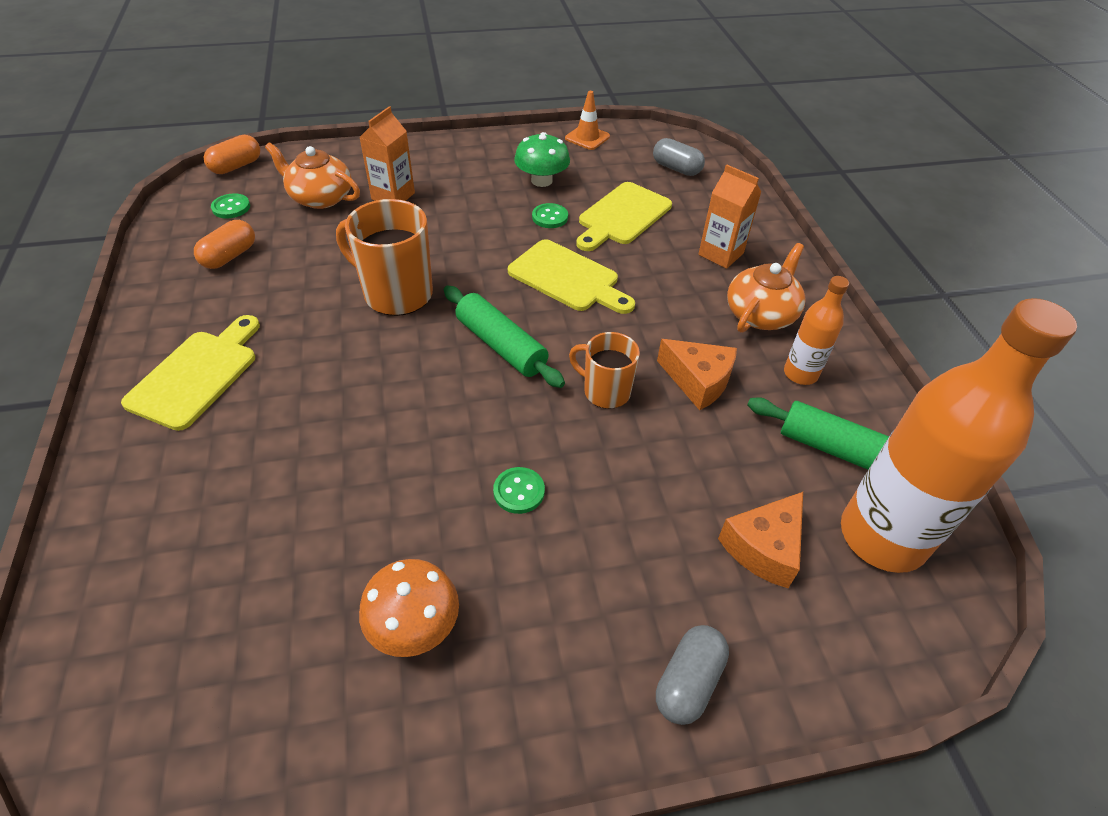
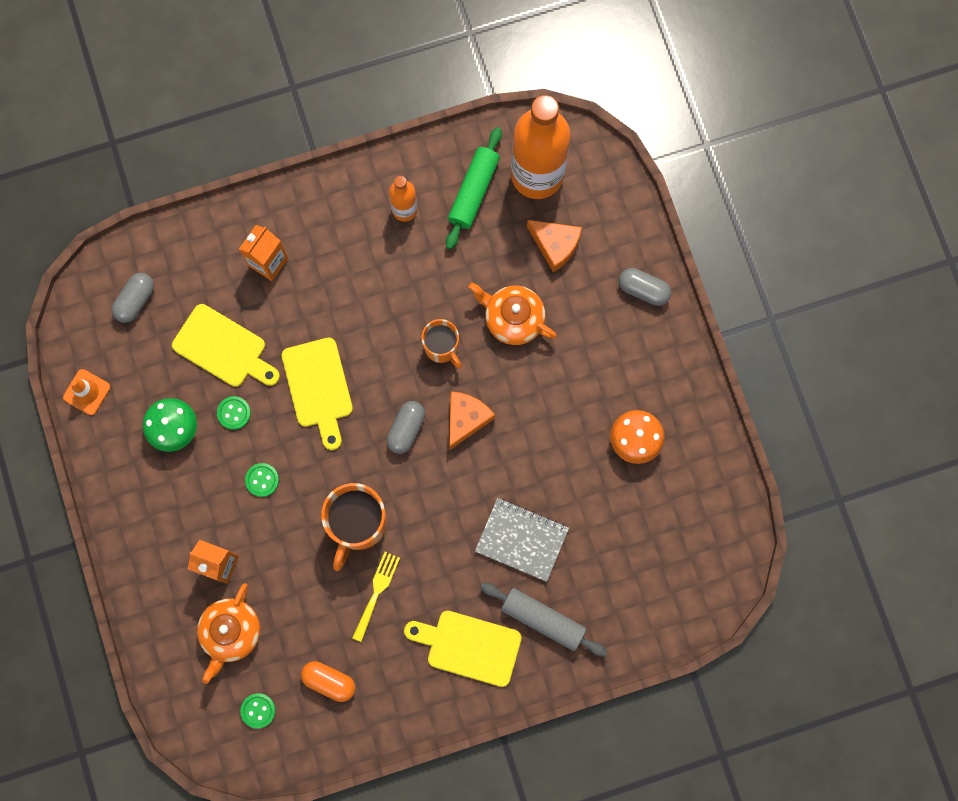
camera: 95 degrees left, 30 degrees up
(187, 458) = (542, 619): none -> grey rolling pin
(236, 166) = (188, 735): orange capsule -> none
(309, 301) = (376, 592): none -> yellow fork
(311, 447) = (521, 540): none -> grey notebook
(501, 345) = (406, 429): green rolling pin -> grey capsule
(519, 491) = (537, 396): green button -> green button (262, 480)
(568, 278) = (318, 387): yellow cutting board -> yellow cutting board turned 135 degrees clockwise
(605, 391) = (442, 348): orange mug -> orange mug turned 60 degrees counterclockwise
(698, 381) = (422, 282): orange cheese -> orange cheese (466, 419)
(761, 314) = (342, 233): orange teapot -> orange teapot (513, 318)

